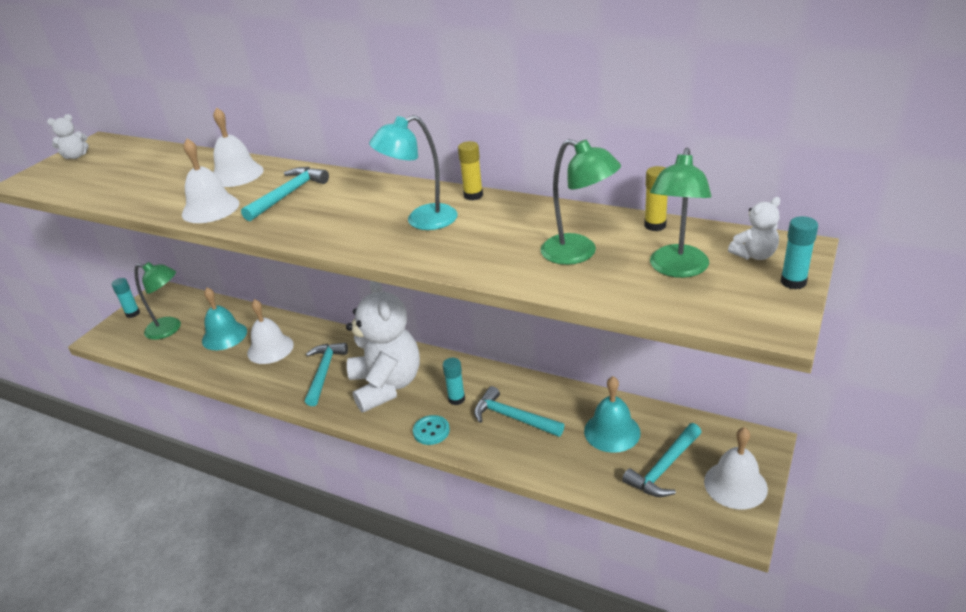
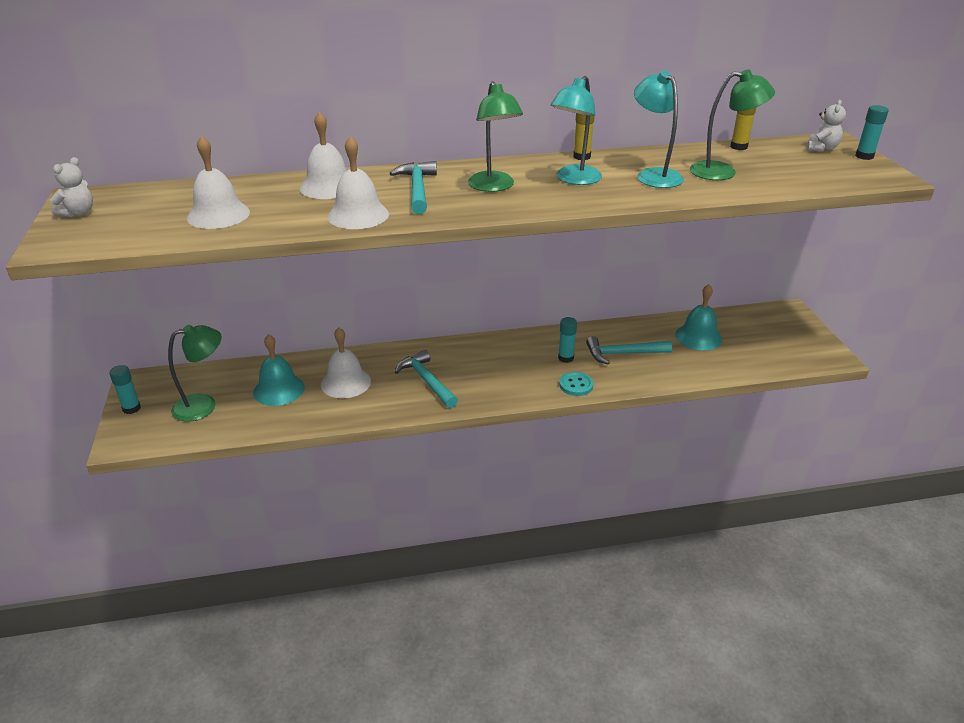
camera: 40 degrees left, 0 degrees up
(386, 385) = (496, 370): white teddy bear -> none
(502, 237) = (654, 175): none -> turquoise lamp
(664, 468) = (755, 345): turquoise hammer -> none
(677, 269) = (795, 165): green lamp -> green lamp (494, 187)
(735, 485) = (804, 337): white bell -> white bell (218, 215)

